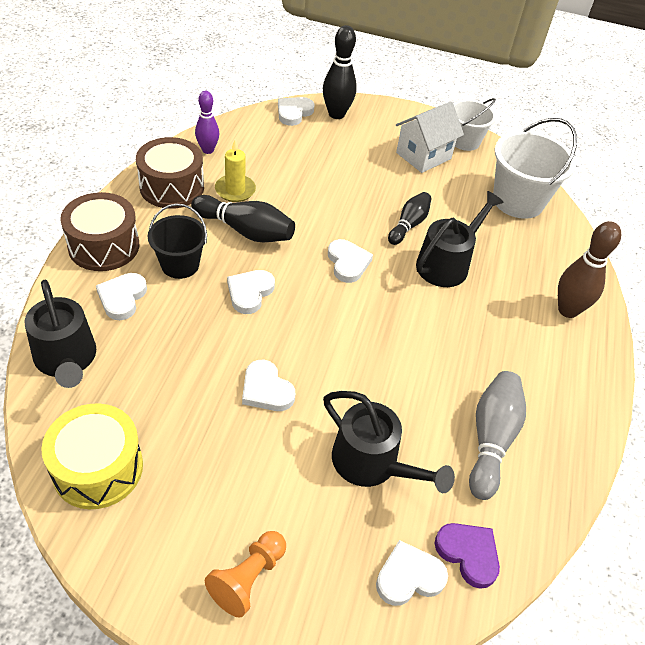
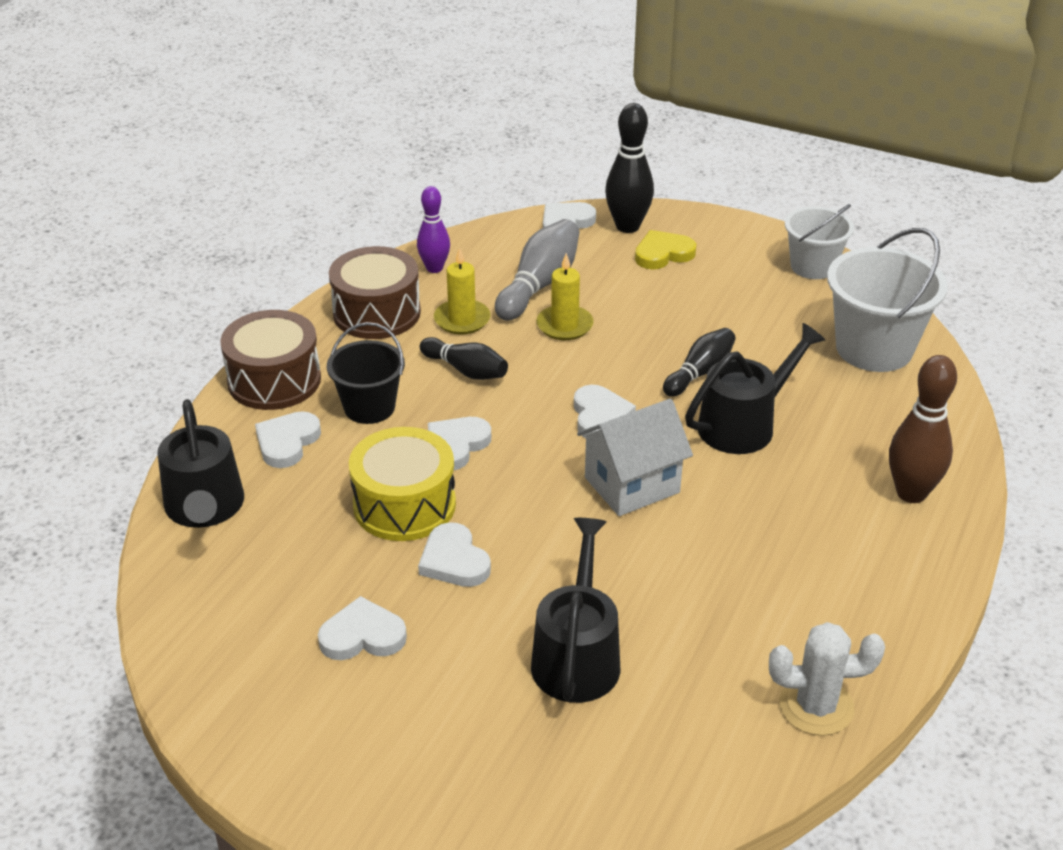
camera: 15 degrees right, 10 degrees down
(98, 468) = (223, 631): yellow drum -> yellow drum (404, 505)
(245, 231) = (466, 370): black bowling pin -> black bowling pin, size x0.66
(248, 578) = (386, 767): orange pawn -> none
(308, 192) = (564, 325): none -> yellow candle
(364, 134) = (663, 254): none -> yellow heart
(371, 463) = (577, 656): black watering can -> black watering can turned 135 degrees counterclockwise
(409, 576) = (596, 787): white heart -> white heart (362, 636)
(423, 156) = (744, 284): white house -> white house (632, 485)
(468, 554) = (684, 771): purple heart -> none
(491, 439) = (751, 643): grey bowling pin -> grey bowling pin (539, 285)
(546, 488) = (816, 706): none -> white cactus

